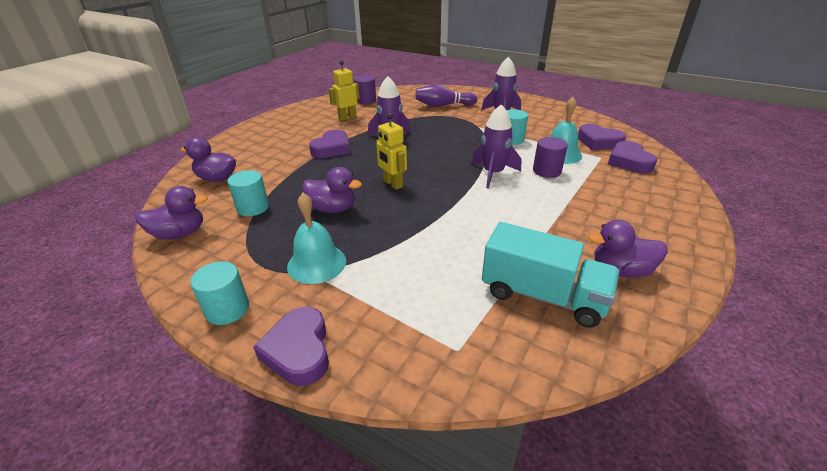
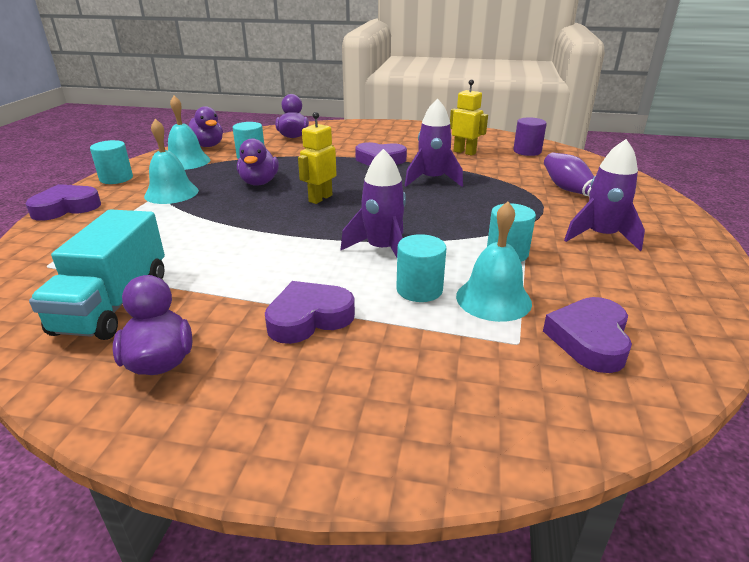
camera: 70 degrees right, 5 degrees down
(222, 251) = (187, 161): none -> turquoise bell
(547, 171) = (419, 289): purple cylinder -> turquoise cylinder
(629, 162) = (527, 379): purple heart -> purple heart (309, 318)

